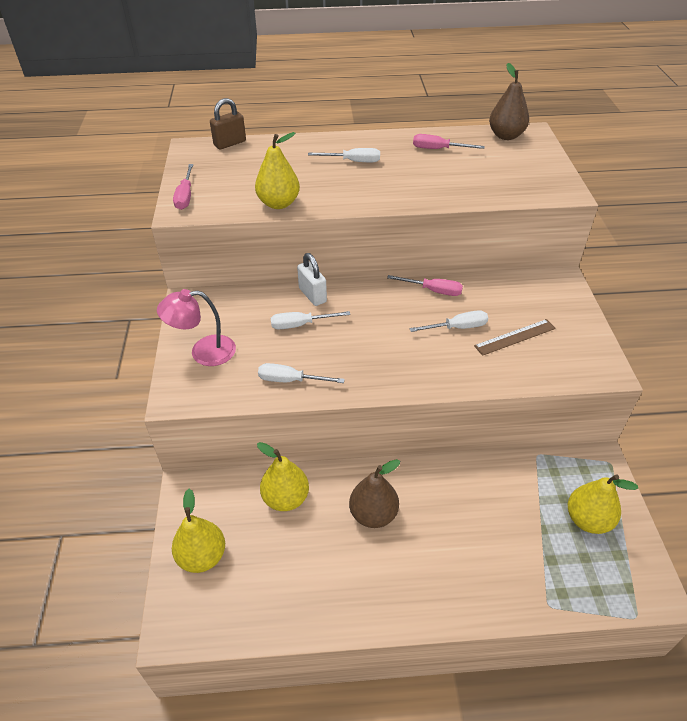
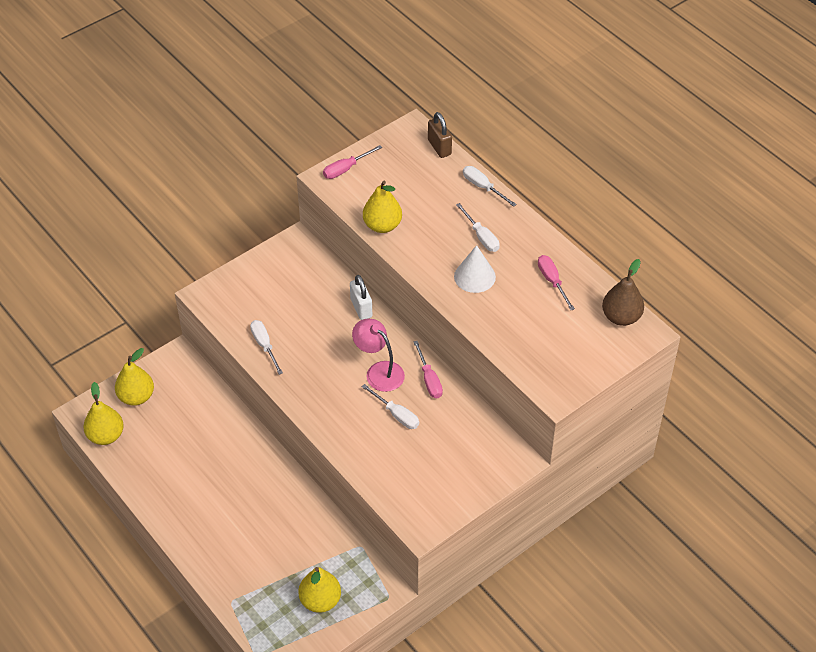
camera: 55 degrees right, 5 degrees up
(203, 352) = (253, 283): pink lamp -> pink lamp (379, 371)
(230, 143) = (439, 147): brown padlock -> brown padlock turned 45 degrees clockwise
(286, 498) = (209, 414): yellow pear -> yellow pear (106, 436)
(300, 325) = (323, 319): white screwdriver -> white screwdriver (483, 187)
(312, 295) = (361, 308): white padlock -> white padlock turned 45 degrees counterclockwise
(373, 514) = (232, 470): brown pear -> none
(394, 181) = (474, 276): none -> white cone
(515, 337) = (414, 455): brown ruler -> none

